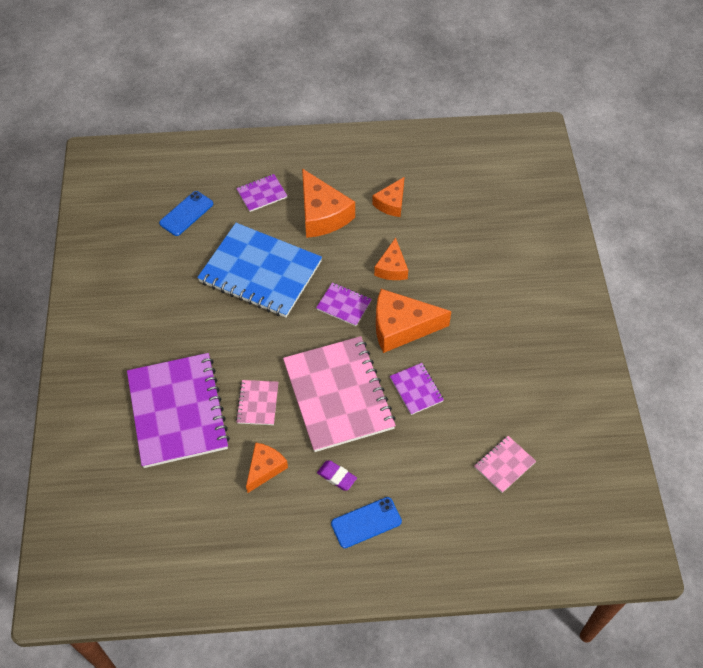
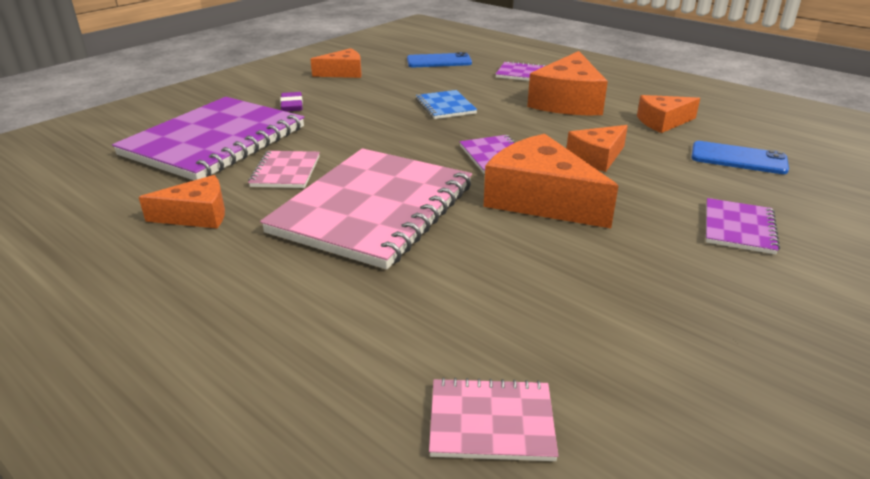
camera: 45 degrees right, 25 degrees down
(142, 277) = (343, 73): none -> orange cheese
(257, 403) = (285, 171): pink notebook -> pink notebook turned 45 degrees counterclockwise
(260, 272) = (445, 106): blue notebook -> blue notebook, size x0.44
(336, 476) = (246, 268): purple eraser -> purple eraser (292, 105)
(366, 522) = (191, 333): blue phone -> blue phone (738, 158)
(416, 389) = (476, 255): purple notebook -> purple notebook (739, 228)

